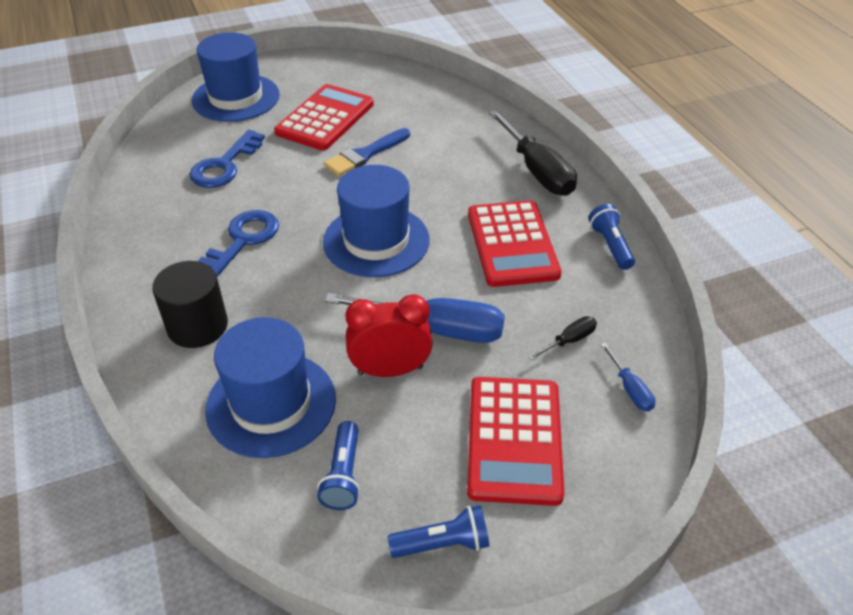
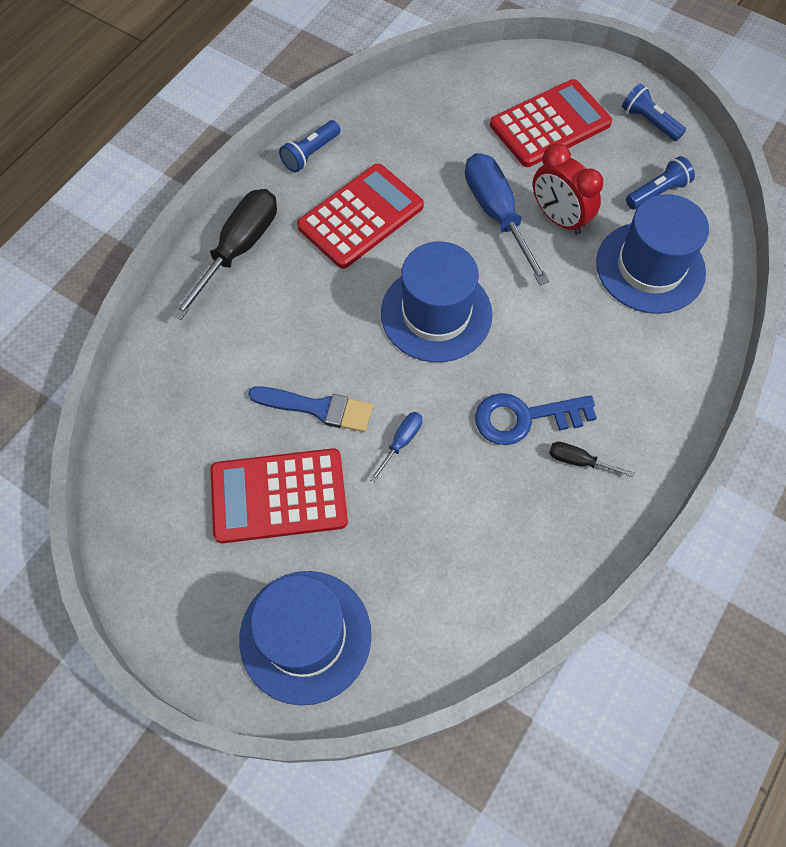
camera: 125 degrees left, 20 degrees up
(197, 326) = (636, 370): black cylinder -> none
(224, 165) = (437, 530): blue key -> none
(569, 341) = (440, 135): black screwdriver -> black screwdriver (579, 461)
(629, 389) = (455, 87): blue screwdriver -> blue screwdriver (401, 442)

